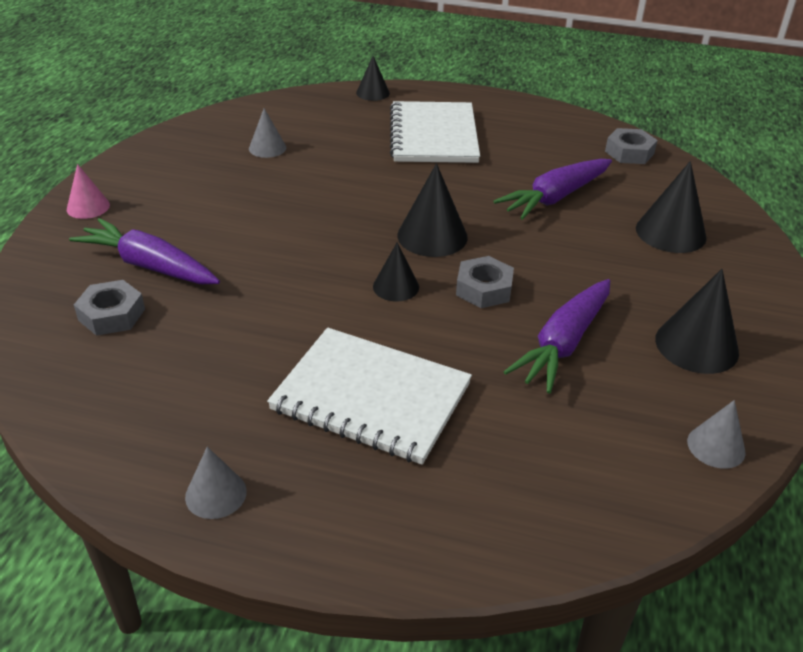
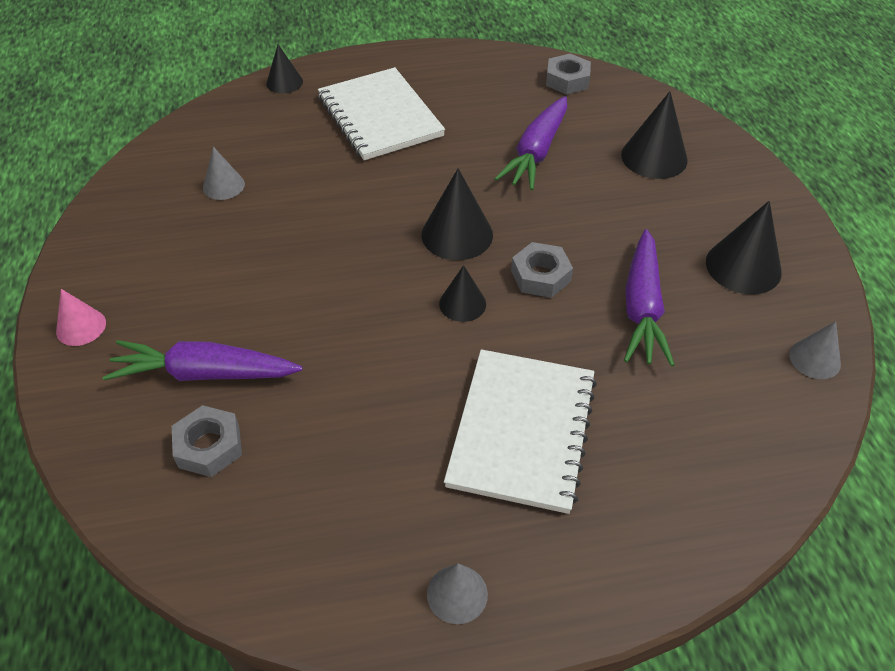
camera: 25 degrees left, 10 degrees up
(371, 397) = (522, 431): white notebook -> white notebook turned 75 degrees counterclockwise

